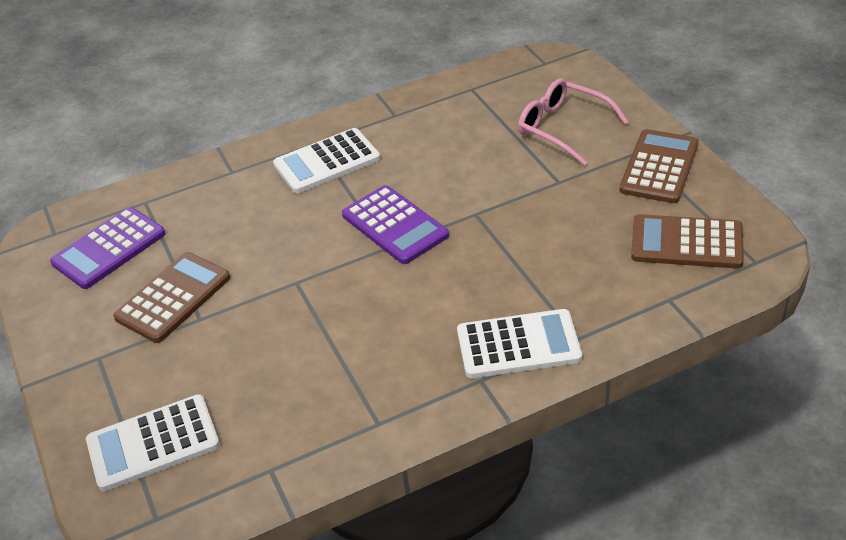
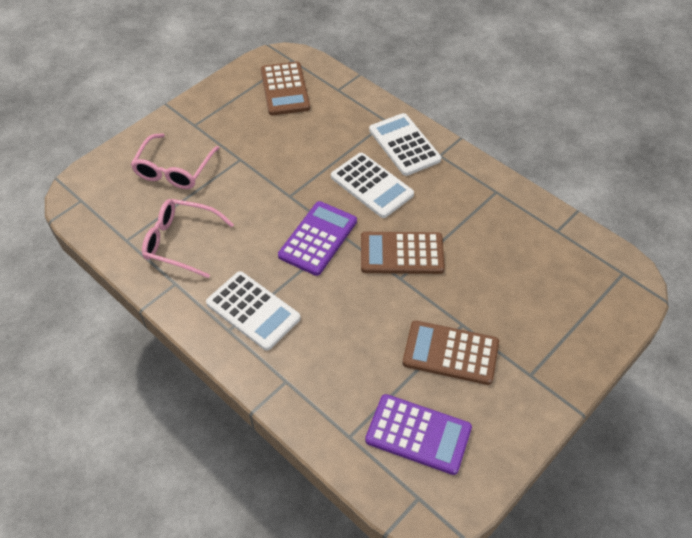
camera: 115 degrees left, 10 degrees up
(153, 443) = (577, 301): white calculator -> white calculator (371, 186)
(447, 124) = (181, 242): none -> pink glasses
(659, 167) = (210, 112): brown calculator -> brown calculator (401, 253)

